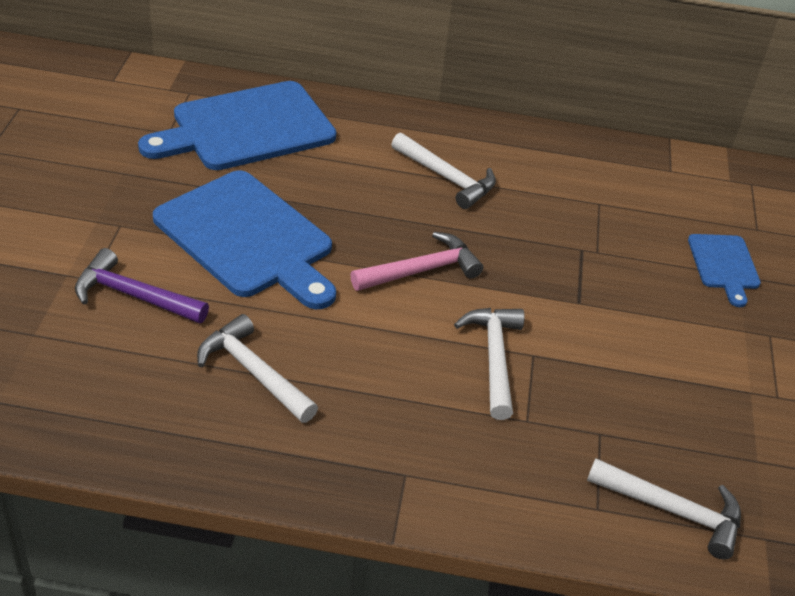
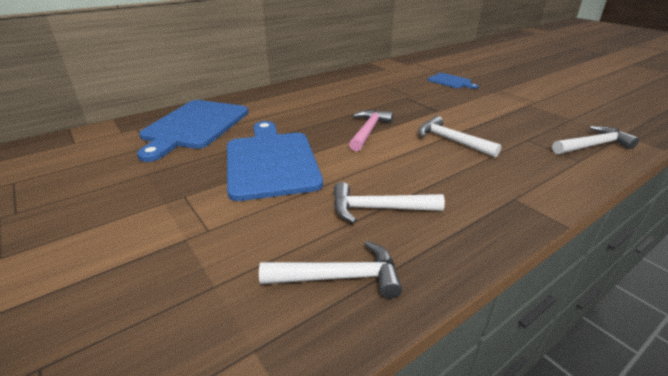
camera: 40 degrees left, 10 degrees down
(133, 296) = (251, 221): purple hammer -> none
(248, 238) = (271, 161): blue cutting board -> blue cutting board turned 105 degrees counterclockwise
(447, 178) = (319, 102): white hammer -> white hammer (339, 277)

